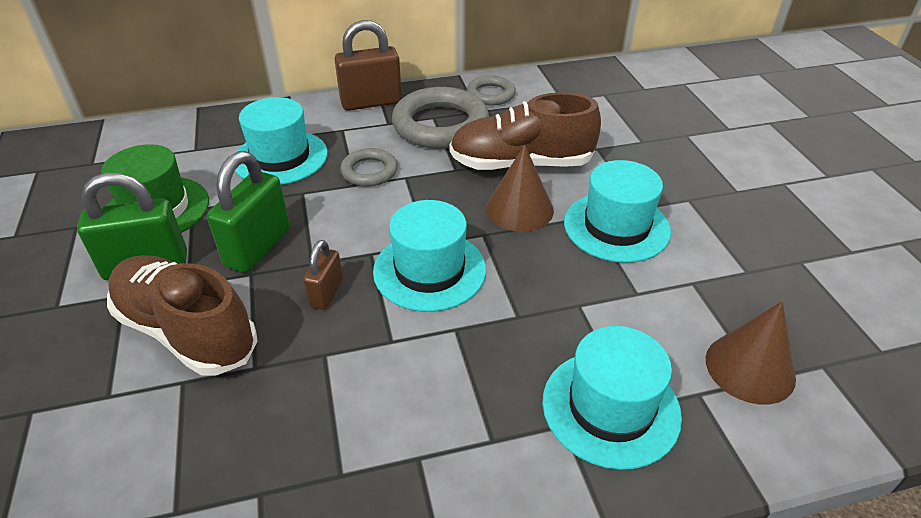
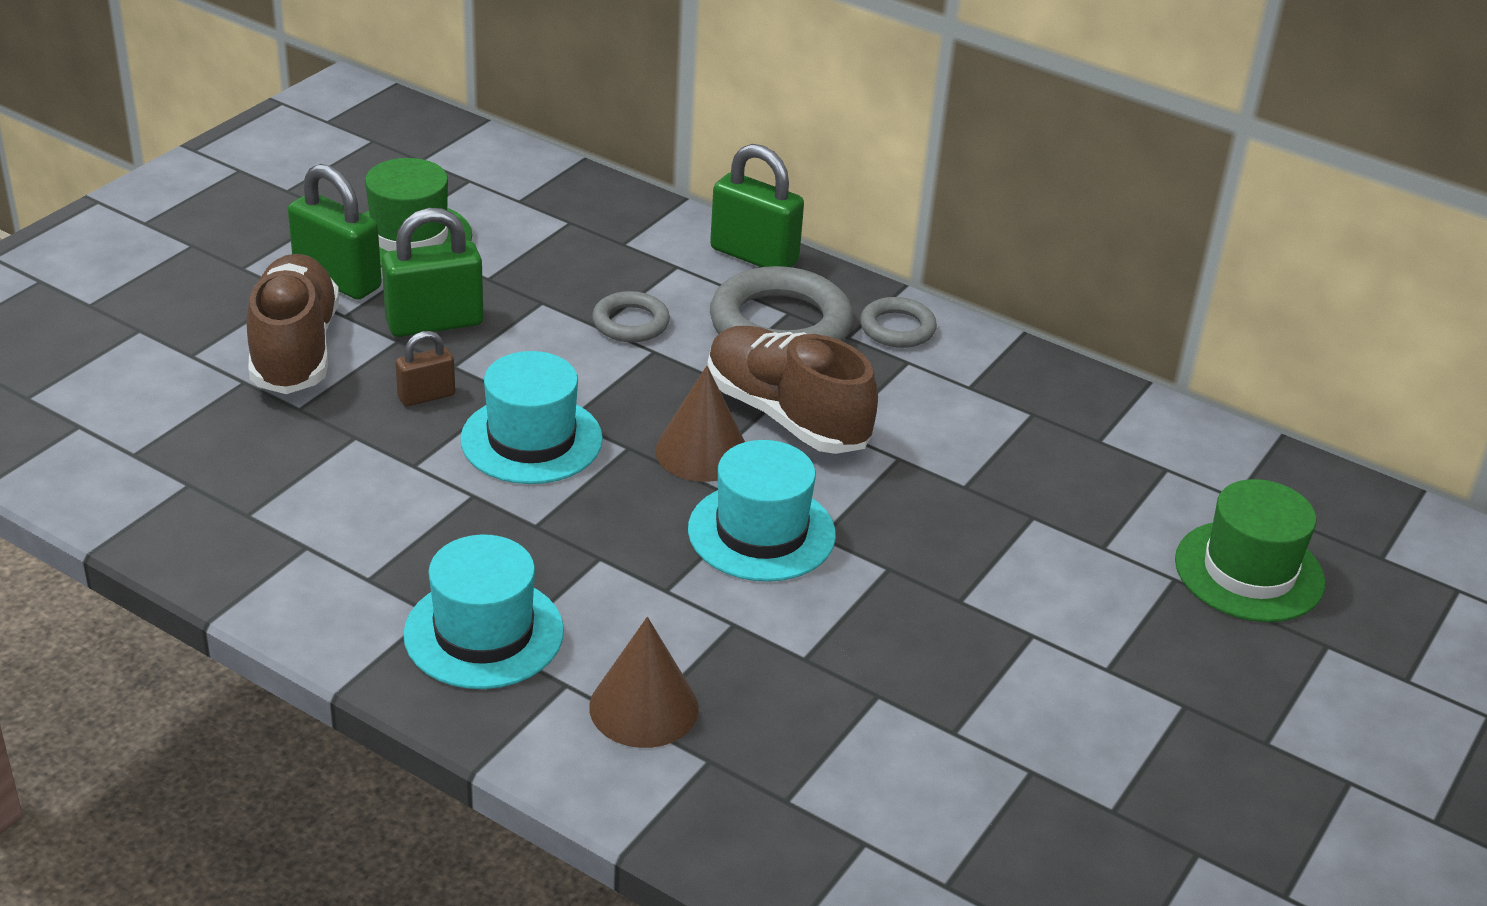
camera: 45 degrees right, 5 degrees down
(280, 157) = (576, 256): turquoise hat -> none
(371, 102) = (754, 256): brown padlock -> green padlock
(781, 102) = (1249, 571): none -> green hat

